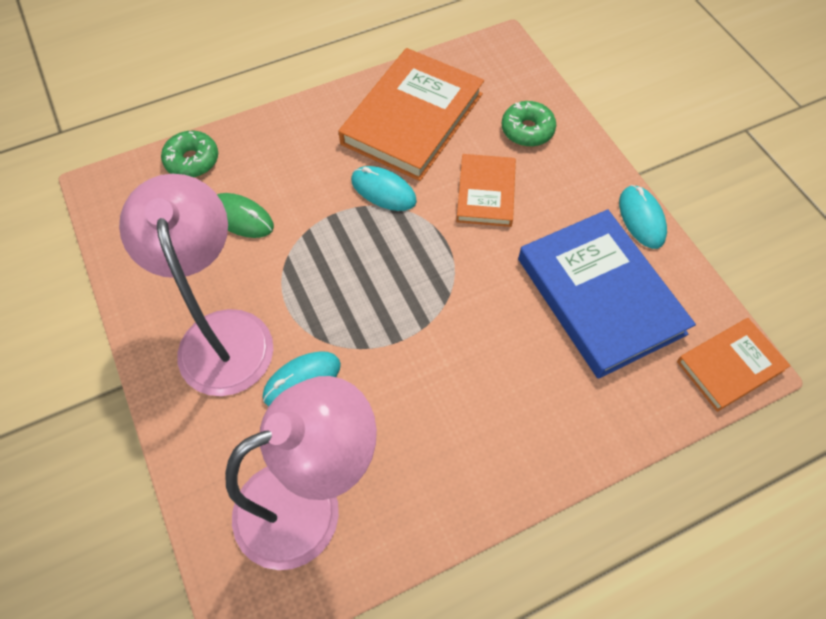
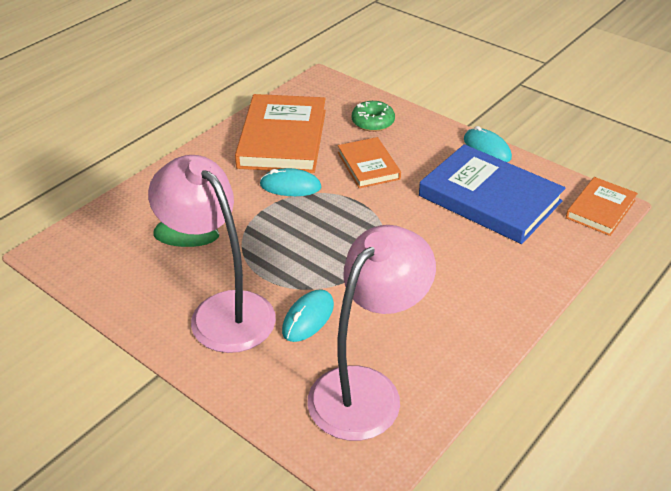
camera: 25 degrees left, 20 degrees down
(192, 160) = (119, 212): green donut -> none

